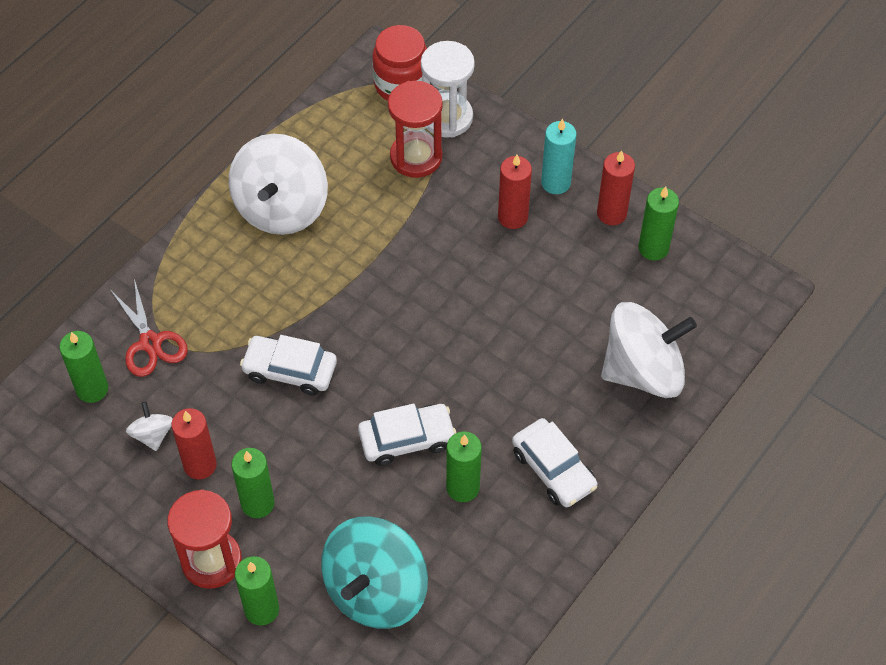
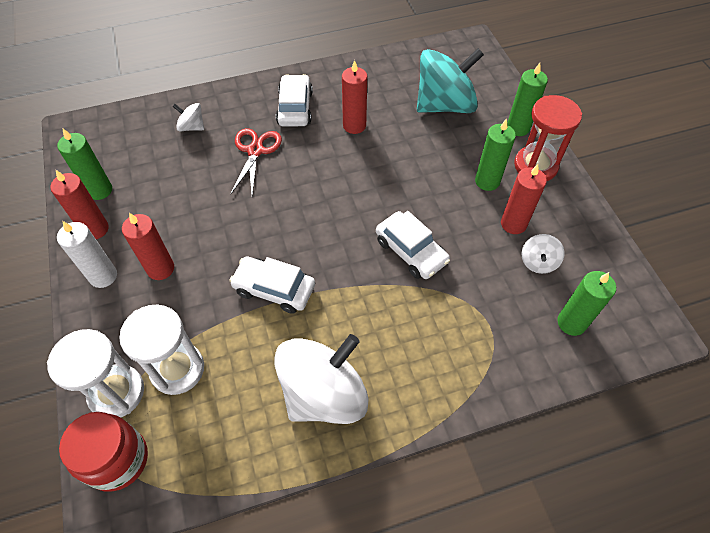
camera: 145 degrees left, 0 degrees up
(150, 343) = (506, 334): red scissors -> red scissors (255, 151)
(407, 439) = (365, 167): white car -> white car (274, 289)
(416, 157) = (177, 369): red hourglass -> white hourglass
(463, 487) = (354, 125): green candle -> red candle
(555, 182) = (103, 276): turquoise candle -> white candle
(643, 371) = (192, 127): white spinning top -> white spinning top, size x0.44

